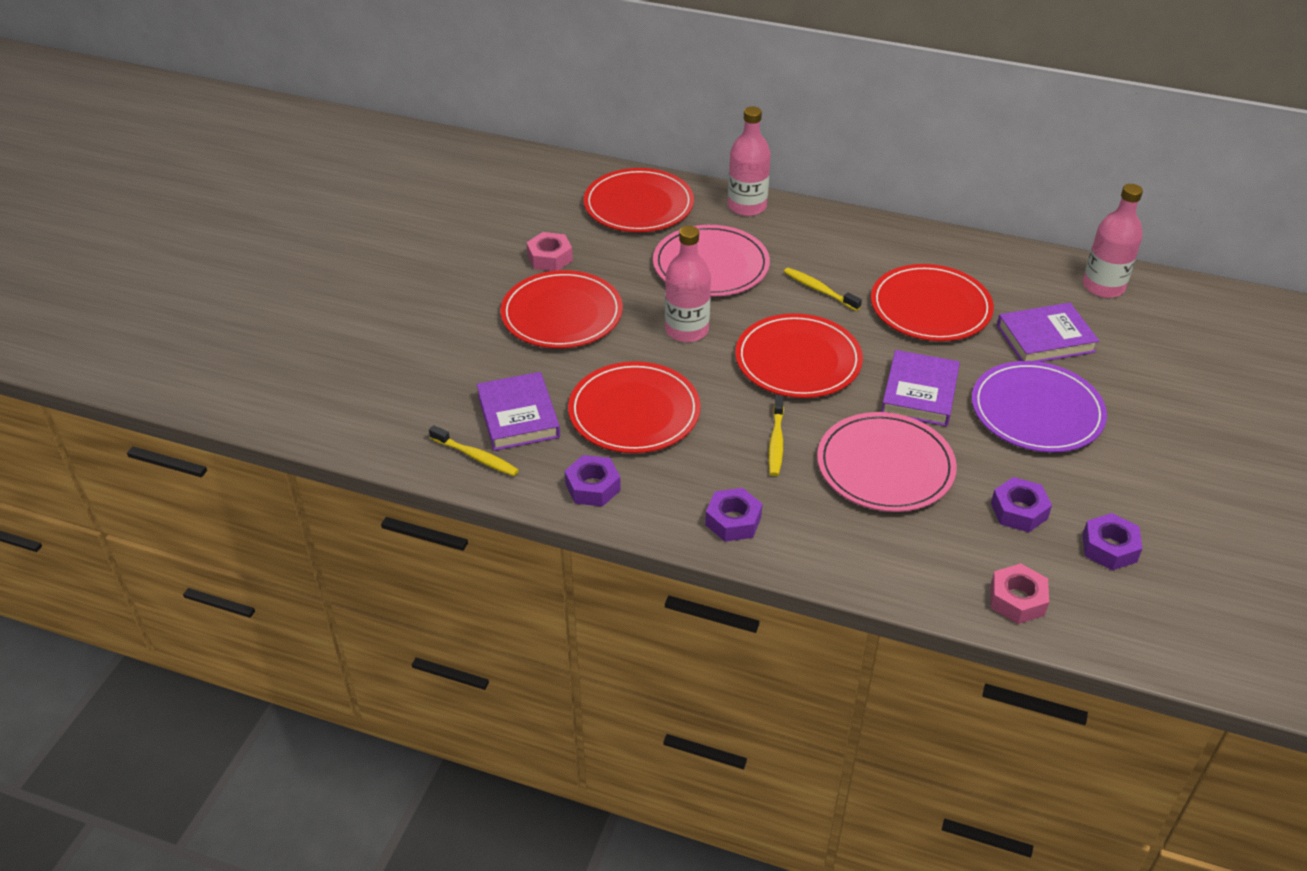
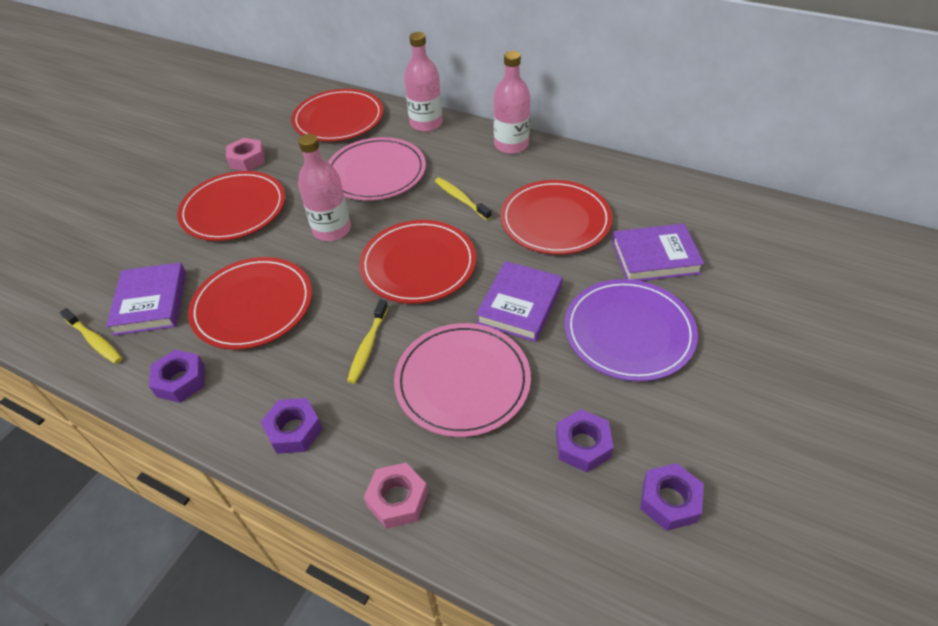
camera: 10 degrees right, 5 degrees up
(1017, 600) = (552, 559): pink nut -> pink nut (397, 499)
(1103, 287) = (722, 209): pink bottle -> pink bottle (511, 145)

